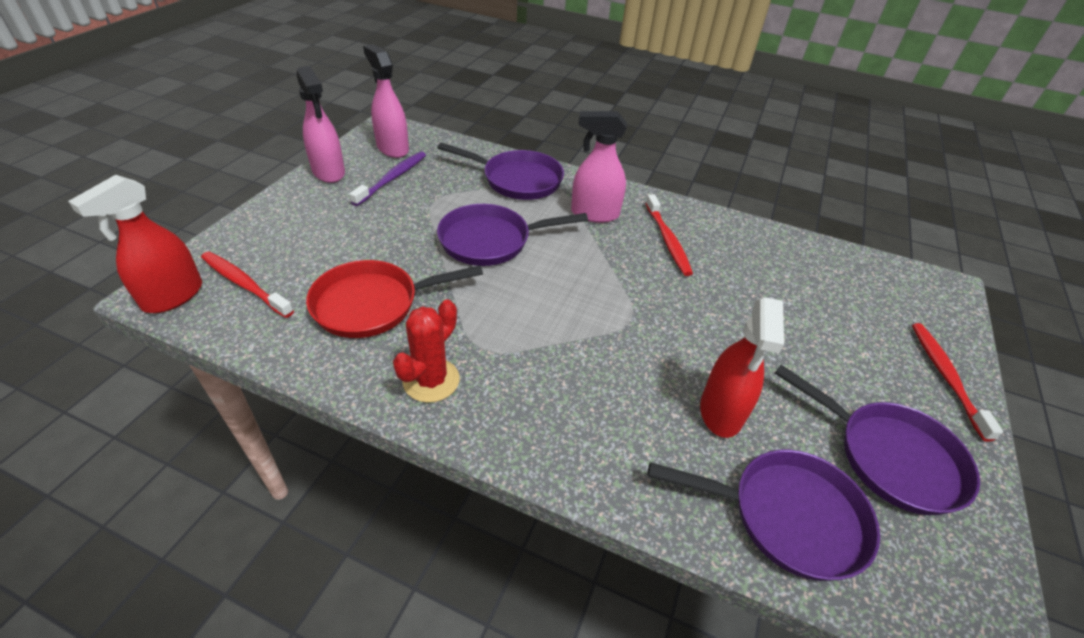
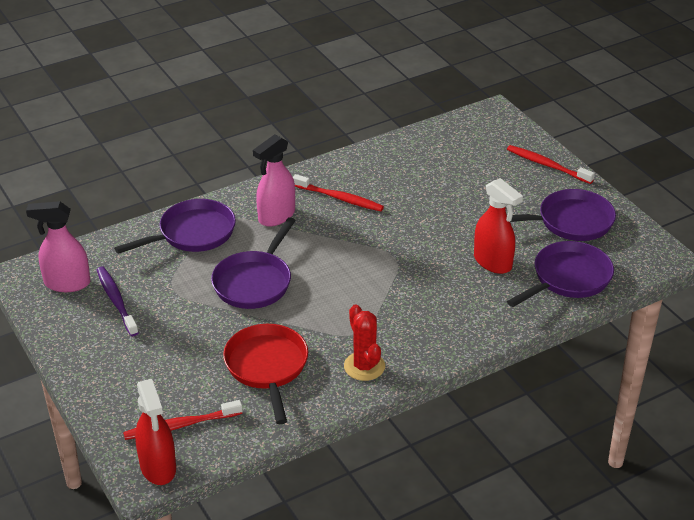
camera: 50 degrees left, 5 degrees down
(329, 172) = (66, 334): pink spray bottle -> none
(372, 304) = (267, 367): red pan -> red pan turned 150 degrees clockwise

